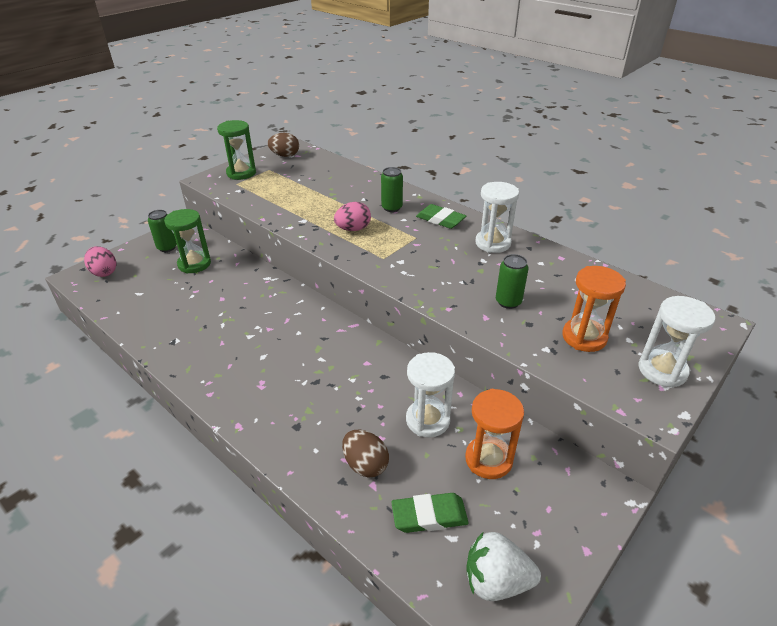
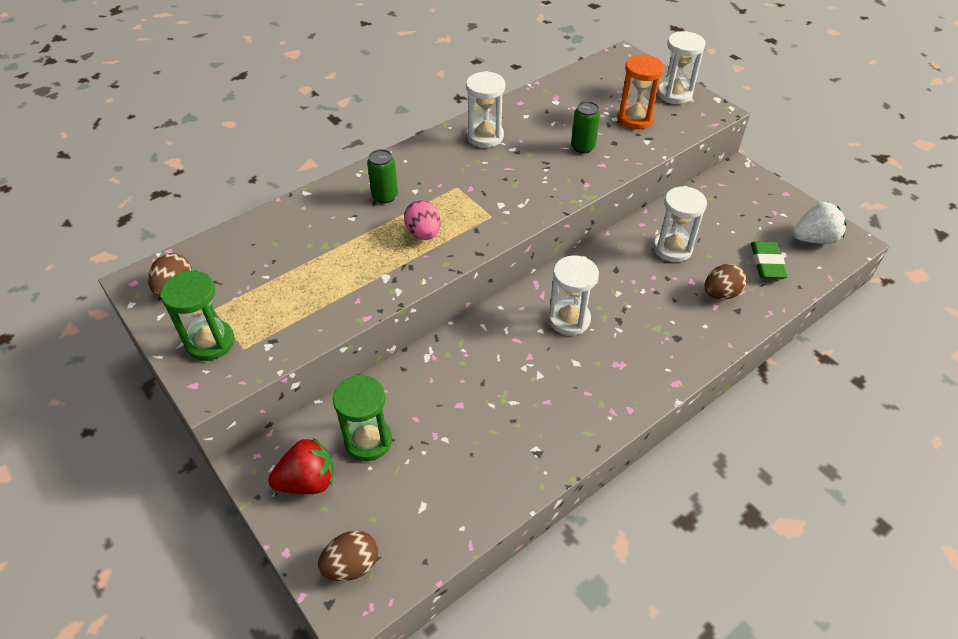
camera: 80 degrees left, 10 degrees up
(104, 272) = (351, 565): pink egg -> brown egg
(167, 247) = (308, 481): green can -> red strawberry
(312, 348) = (569, 319): none -> white hourglass
(440, 220) = (426, 163): green eraser -> none
(488, 459) = (713, 221): orange hourglass -> none
(496, 581) = (814, 239): white strawberry -> white strawberry turned 120 degrees counterclockwise

